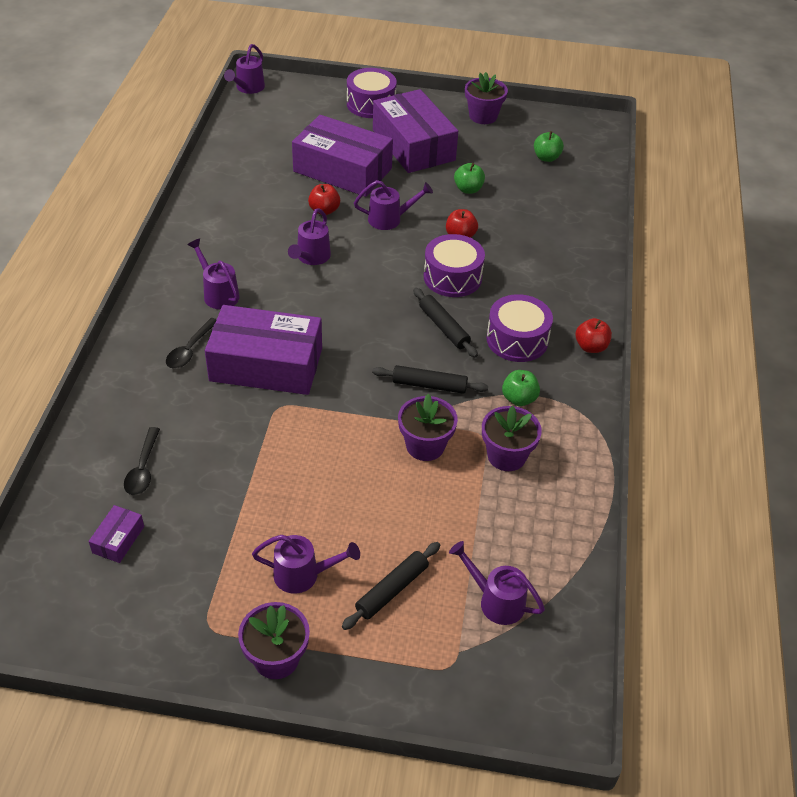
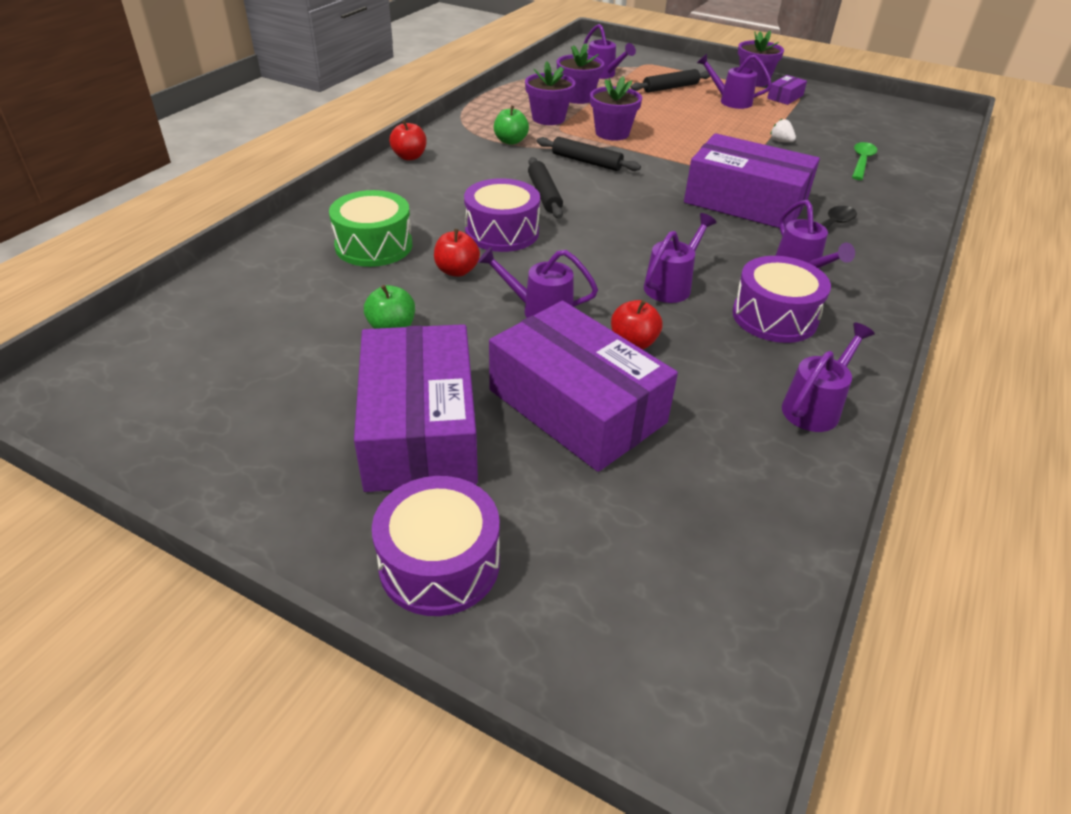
camera: 160 degrees left, 5 degrees down
(118, 539) = (872, 134): purple box -> purple box (785, 97)
(143, 469) = (861, 161): black spoon -> green spoon
(234, 486) = (781, 141): none -> white strawberry
(248, 88) = (736, 715): purple watering can -> purple watering can (815, 407)
(483, 116) = (230, 466): purple flower pot -> purple flower pot (578, 97)
(517, 339) = (476, 173): purple drum -> purple drum (774, 317)
(531, 243) = (374, 246): none -> green drum
(546, 158) = (216, 352): green apple -> none

